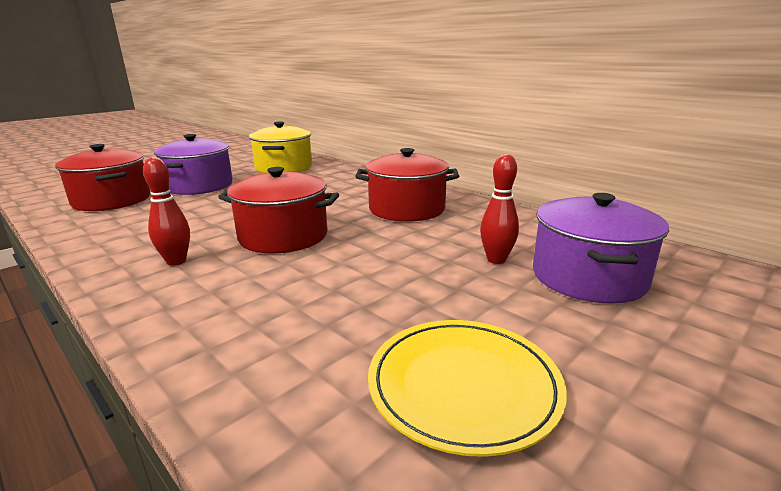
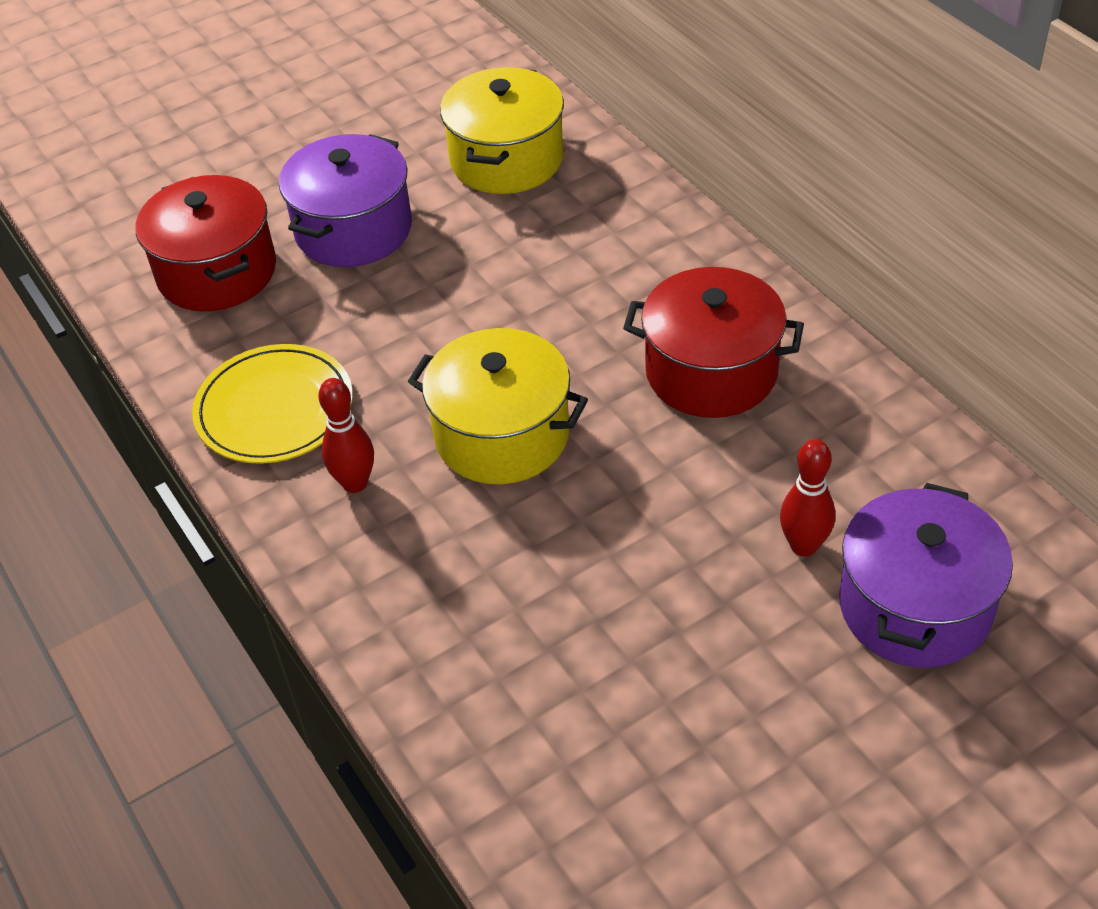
camera: 15 degrees right, 25 degrees up
(283, 236) = (502, 435): red pot -> yellow pot
(463, 385) = (678, 764): yellow plate -> yellow plate (274, 409)

